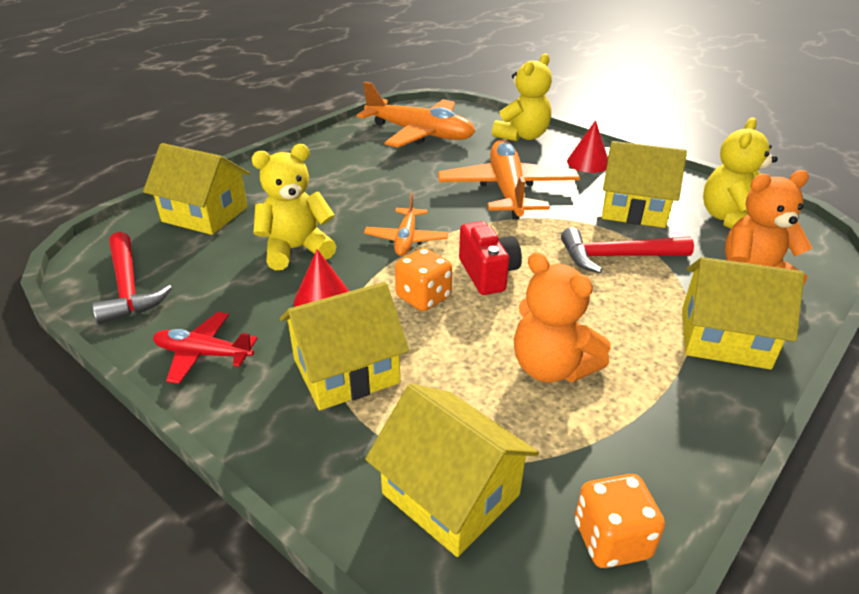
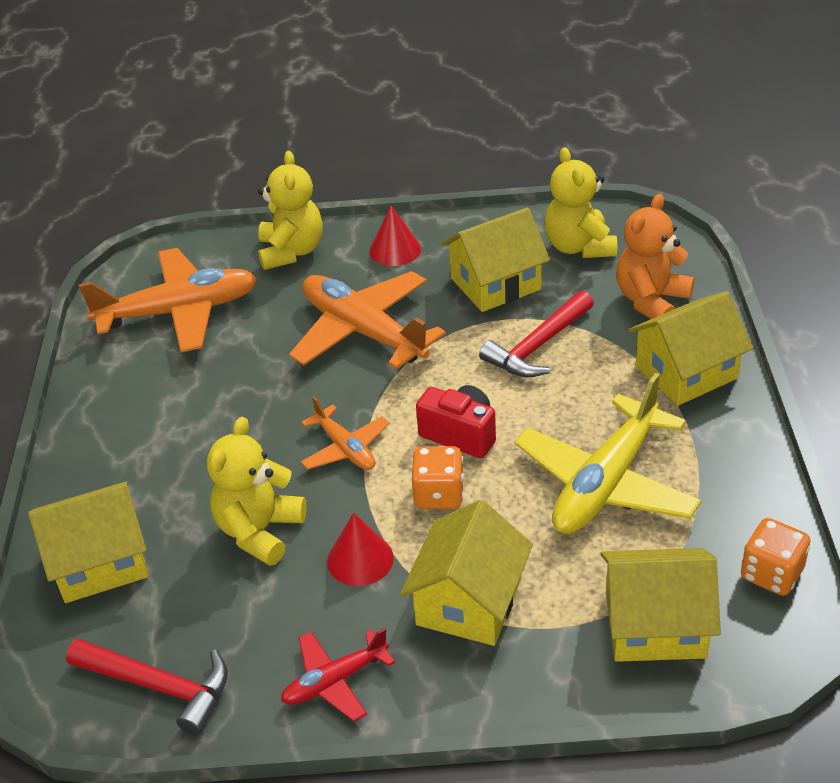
camera: 40 degrees left, 5 degrees up
(551, 367) = (605, 483): orange teddy bear -> yellow plane

